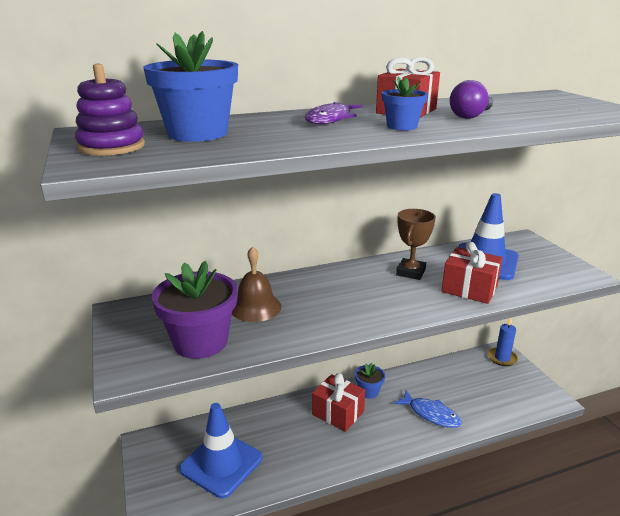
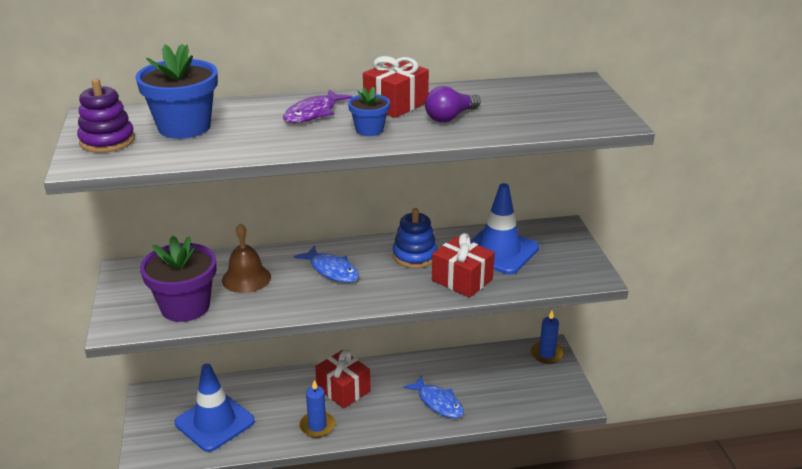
camera: 10 degrees right, 5 degrees up
(327, 453) = (317, 426): none -> blue candle
(339, 292) = (332, 270): none -> blue fish
(368, 391) = (384, 372): blue flower pot -> none
(411, 272) = (414, 256): brown trophy -> blue stacking toy

